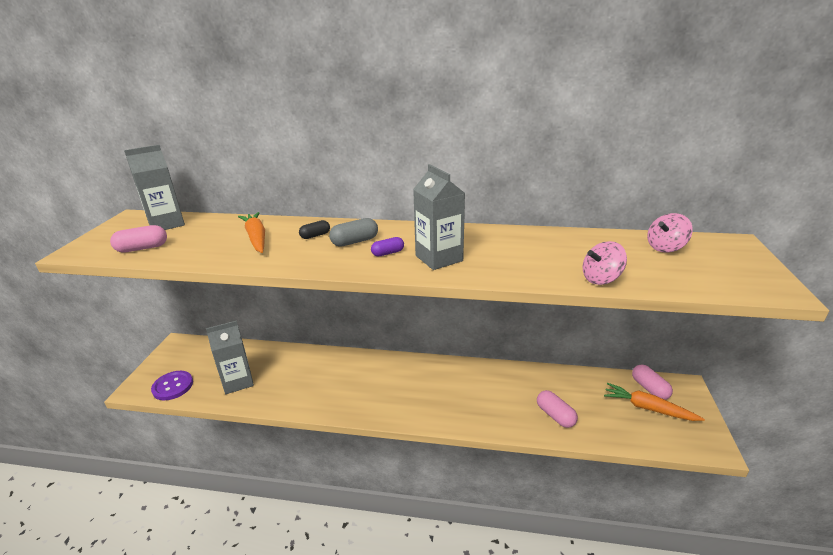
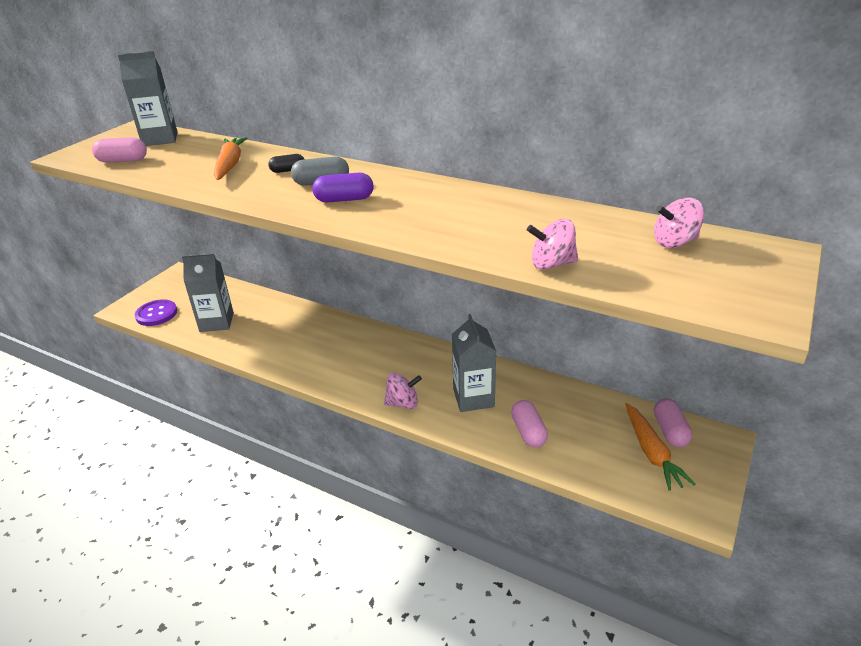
camera: 20 degrees right, 5 degrees up
(388, 253) = (344, 199): purple capsule -> purple capsule, size x1.52
(439, 258) = (392, 213): grey carton -> grey carton (473, 398)
(445, 416) = (403, 403): none -> pink spinning top
(648, 408) = (651, 452): orange carrot -> orange carrot turned 150 degrees counterclockwise

